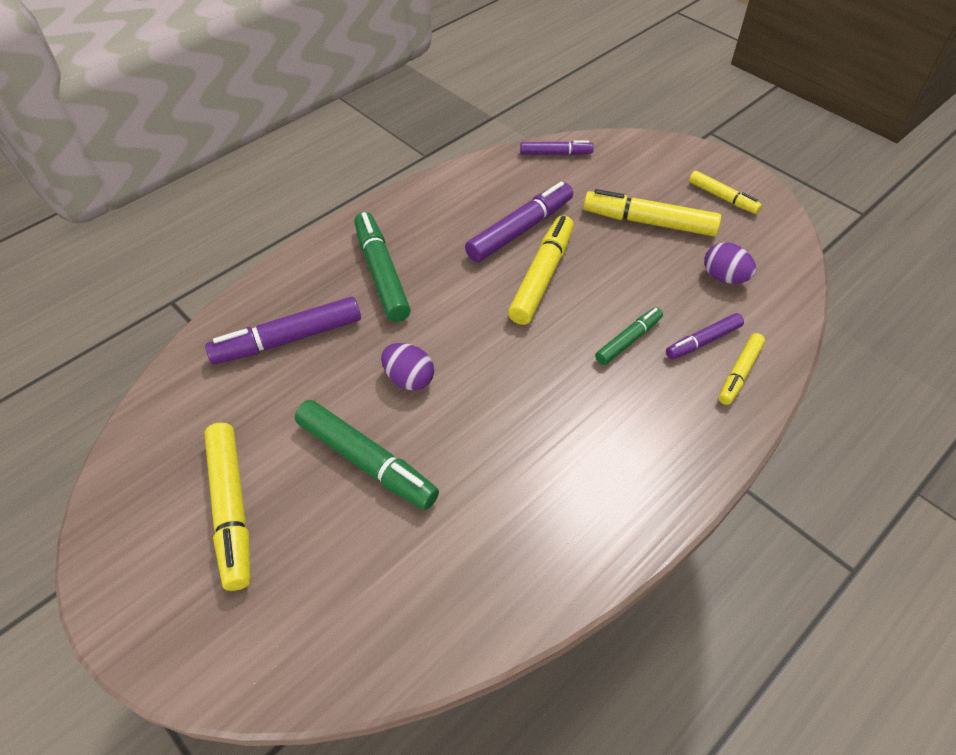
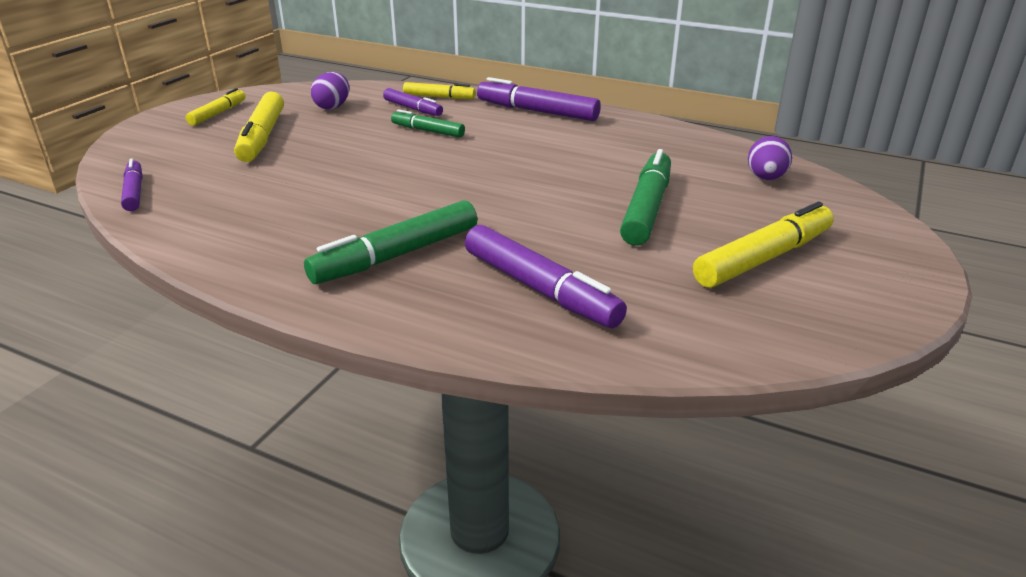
camera: 110 degrees left, 20 degrees down
(409, 379) = (540, 208): purple egg -> purple egg (765, 178)
(520, 230) = (290, 191): purple marker -> purple marker (537, 111)
(542, 276) = (362, 171): yellow marker -> none

